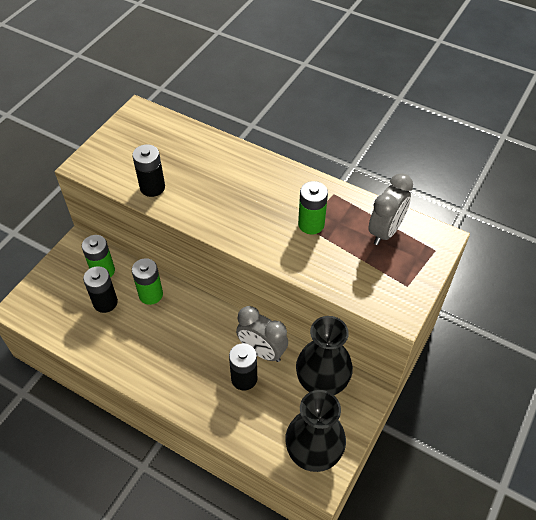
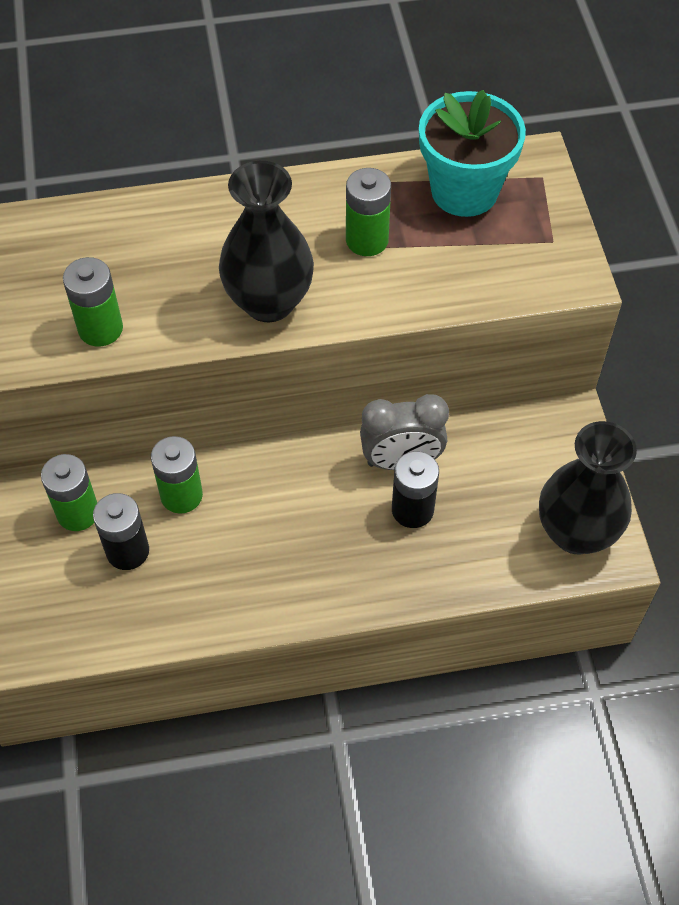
camera: 40 degrees left, 5 degrees up
(152, 187) = (100, 329): black battery -> green battery
(322, 382) = (508, 446): black vase -> black vase (269, 302)
(385, 231) = (464, 191): grey clock -> turquoise flower pot

